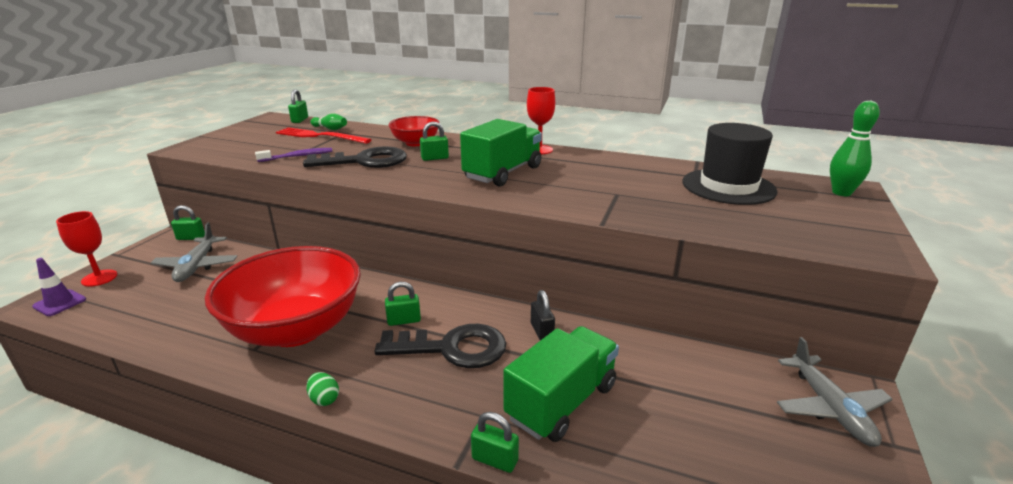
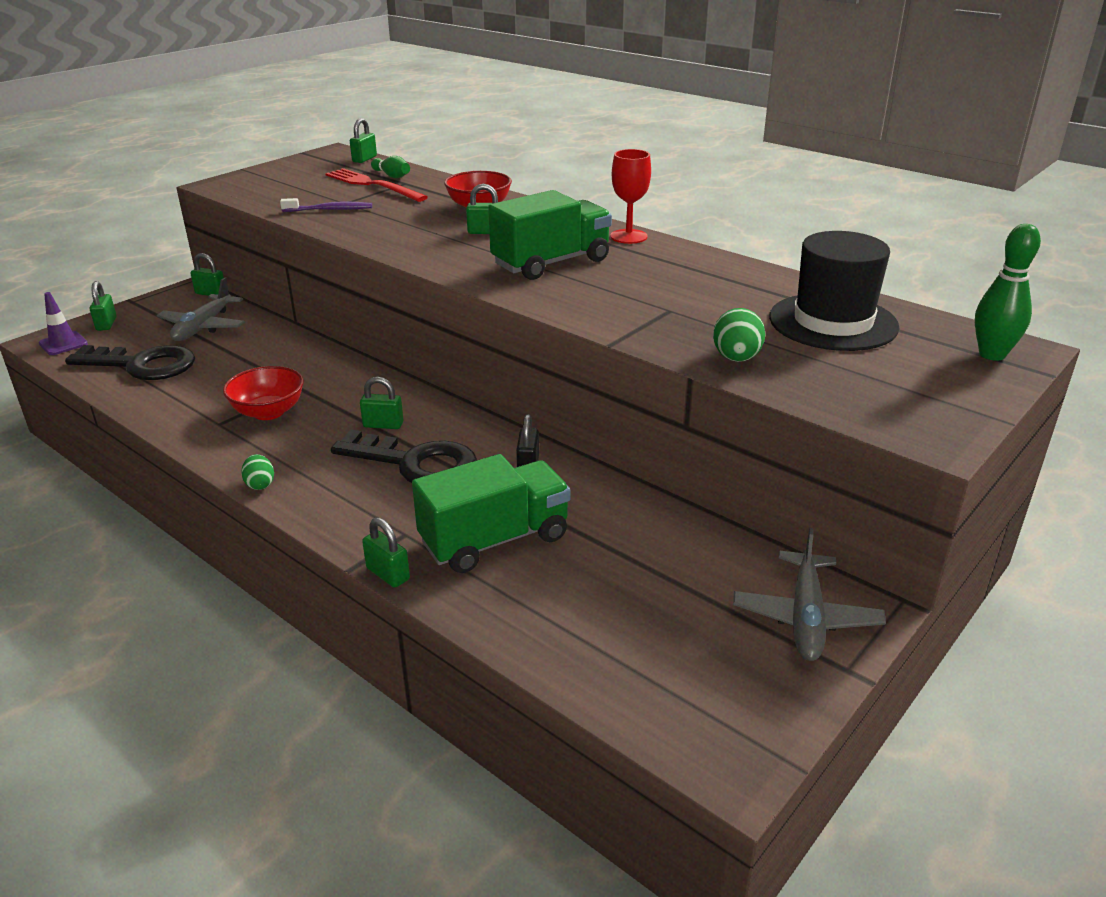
camera: 20 degrees right, 5 degrees up
(99, 278) = (106, 324): red goblet -> green padlock
(296, 329) = (268, 412): red bowl -> red bowl, size x0.49
(365, 161) = (400, 226): black key -> black key (142, 365)
(698, 220) = (736, 358): none -> green egg

